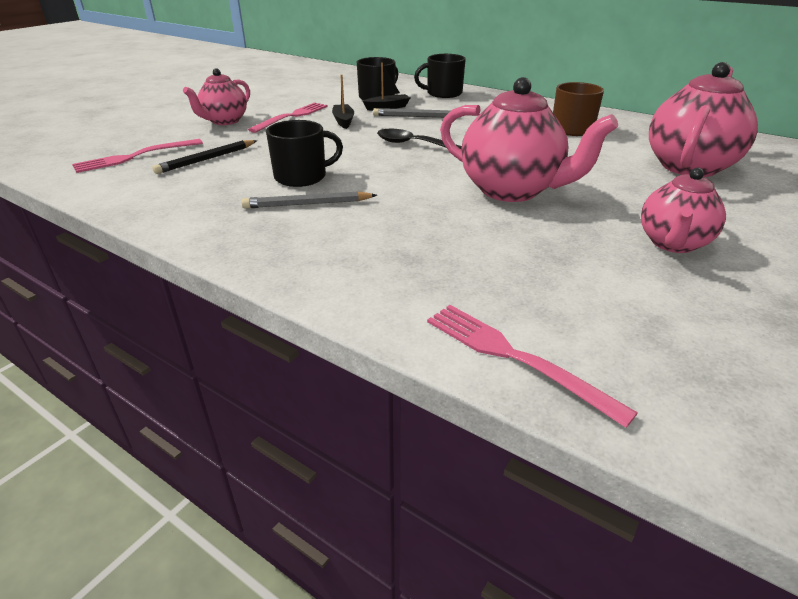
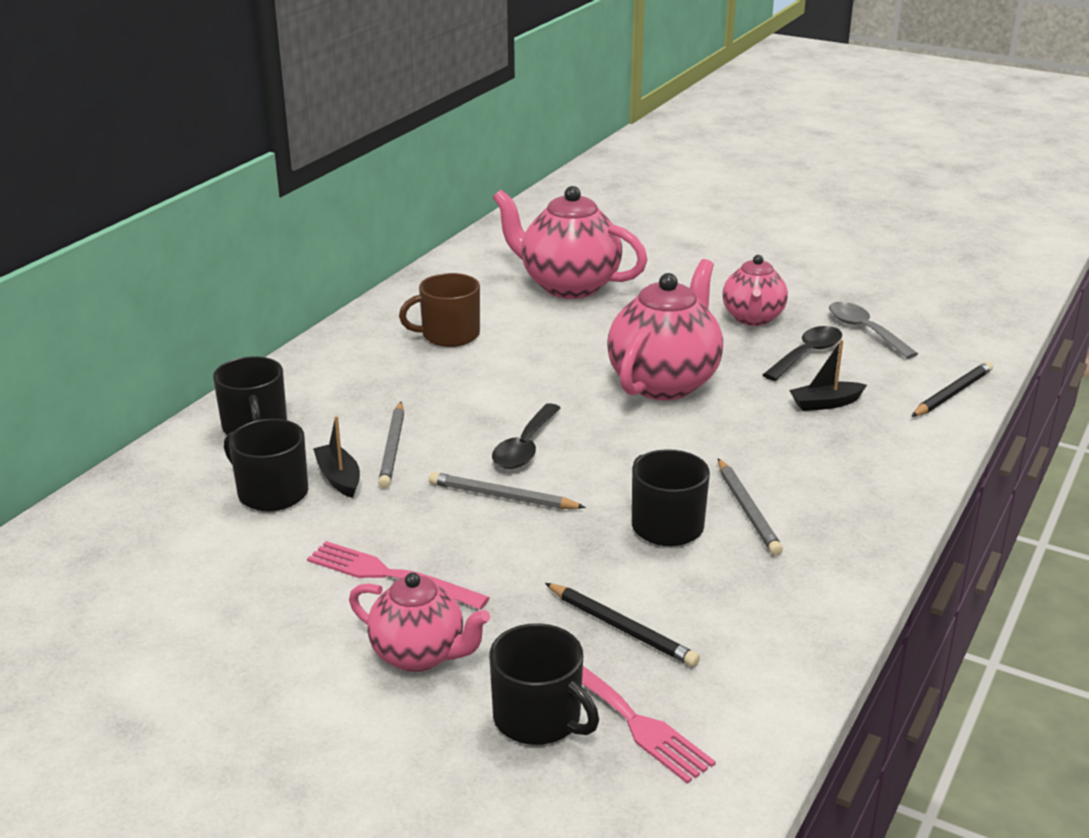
camera: 95 degrees left, 5 degrees down
(155, 140) = (539, 718): none -> black mug
(343, 121) = (417, 516): black boat -> black boat (825, 403)
(355, 138) = (502, 496): none -> grey pencil
(514, 357) = (952, 393): pink fork -> black pencil
(593, 265) = (807, 354): none -> black spoon
(672, 243) = (753, 318): pink teapot -> pink teapot turned 75 degrees clockwise
(683, 316) = (864, 331): none -> grey spoon

